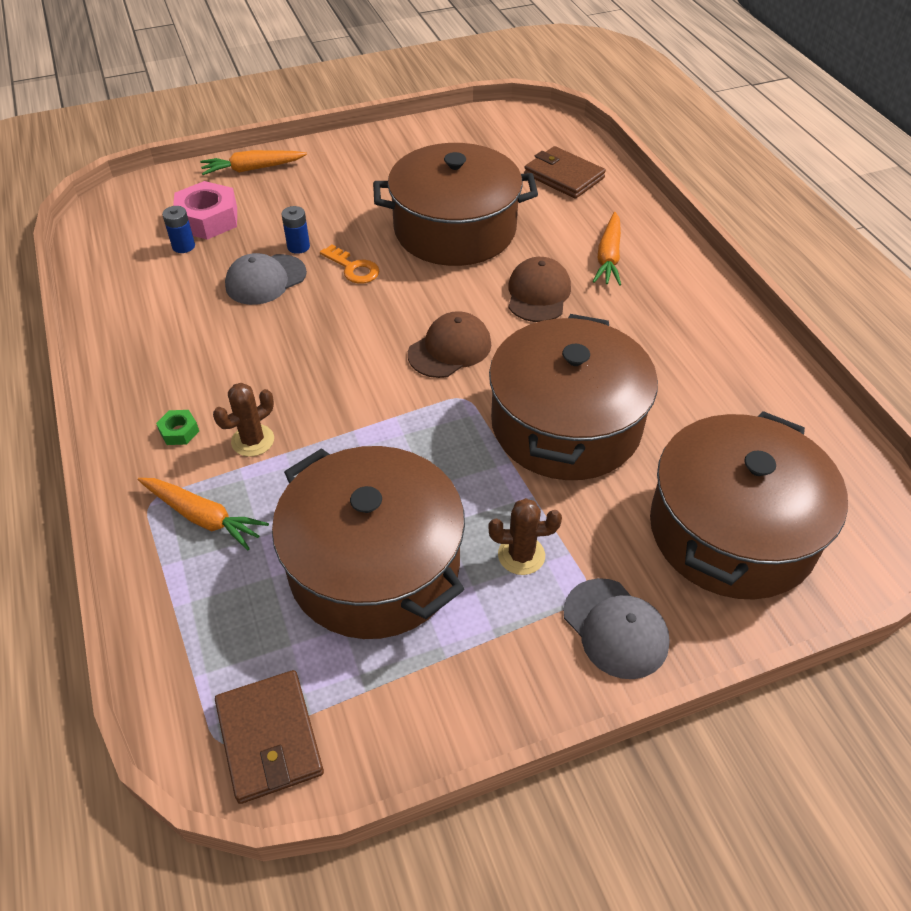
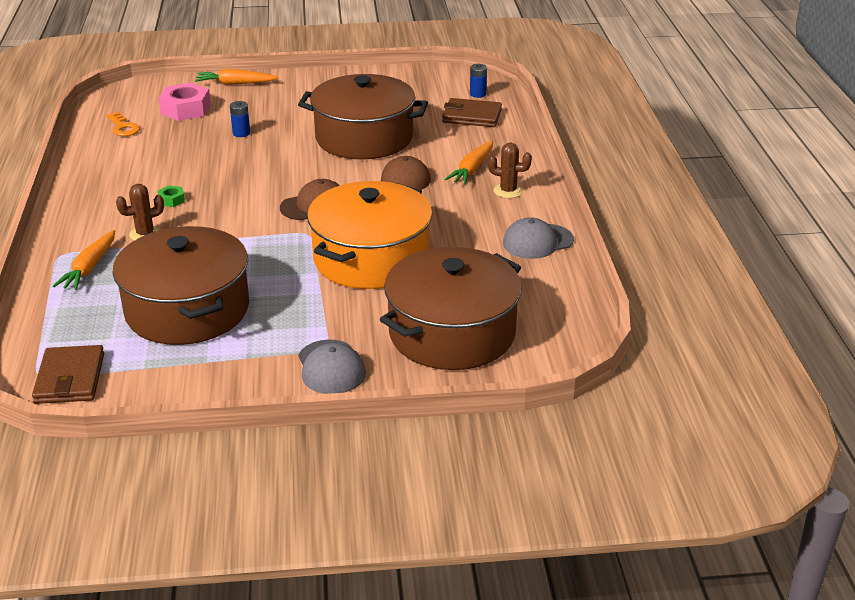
camera: 15 degrees right, 15 degrees down
(179, 431) = (99, 222): green nut -> green nut (171, 200)
(183, 246) = (159, 122): blue battery -> blue battery (478, 94)
(203, 517) = (89, 268): orange carrot -> orange carrot turned 60 degrees clockwise
(265, 280) = (206, 149): grey cap -> grey cap (537, 241)
(353, 268) = (273, 150): orange key -> orange key (123, 127)
(521, 555) = (291, 321): brown cactus -> brown cactus (508, 191)
(563, 176) = (471, 116): brown wallet -> brown wallet turned 45 degrees counterclockwise
(566, 424) = (371, 258): brown pot -> orange pot

